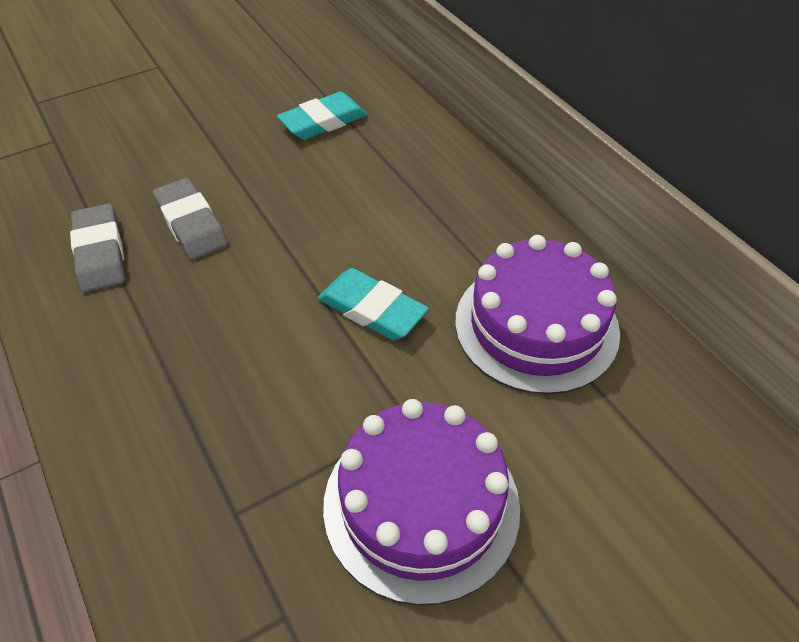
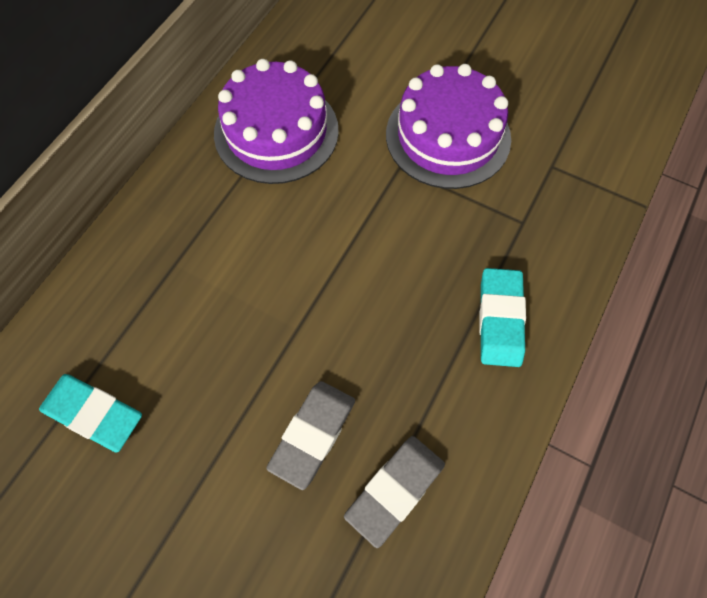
camera: 120 degrees left, 15 degrees up
(372, 309) = (322, 233): turquoise eraser -> turquoise eraser (500, 319)

